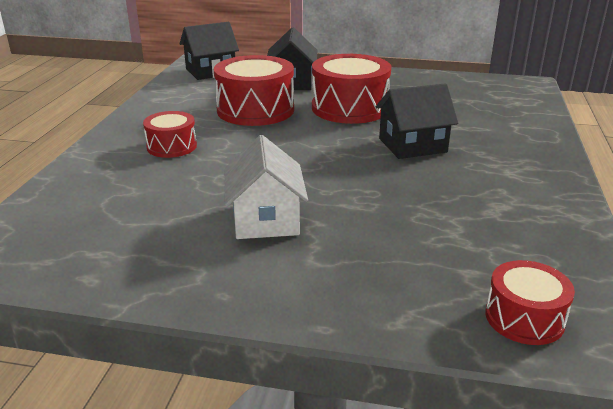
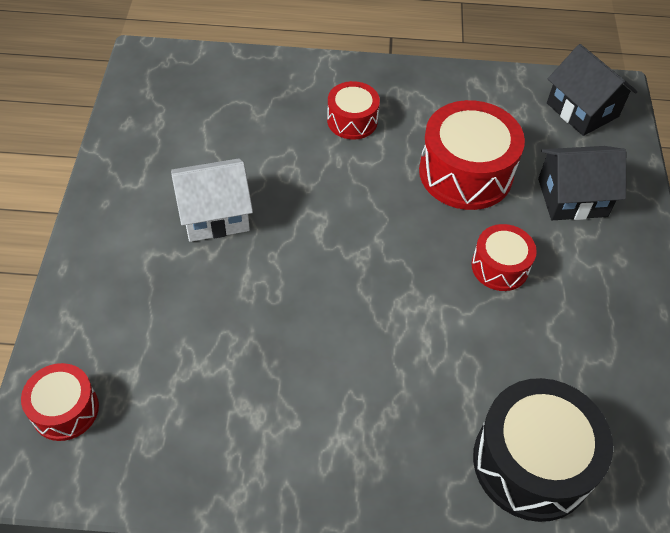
camera: 80 degrees right, 25 degrees up
(349, 108) = (500, 267): red drum -> red drum, size x0.56
(412, 145) = (398, 336): black house -> none
(506, 114) = (532, 462): none -> black drum

